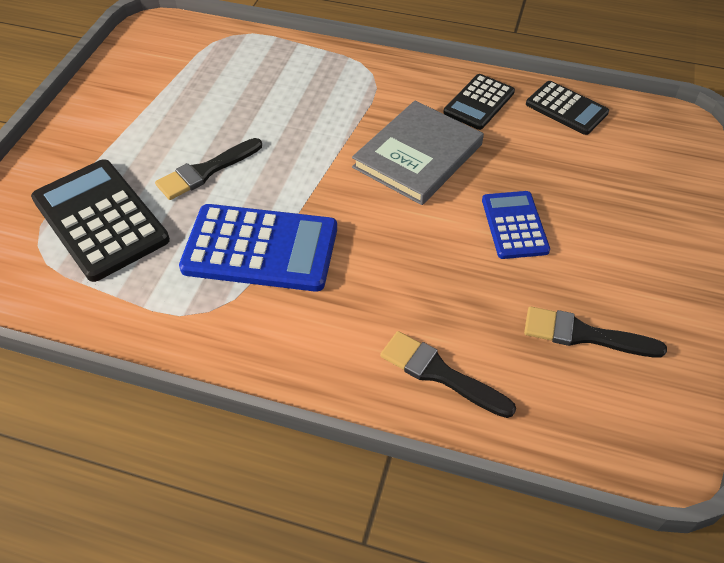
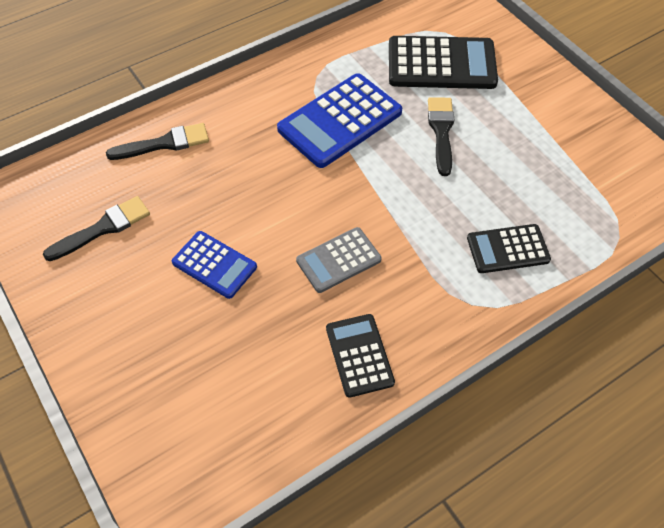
camera: 130 degrees right, 5 degrees up
(418, 156) = (338, 260): grey book -> grey calculator
(566, 108) = (286, 421): black calculator -> black calculator (508, 249)

